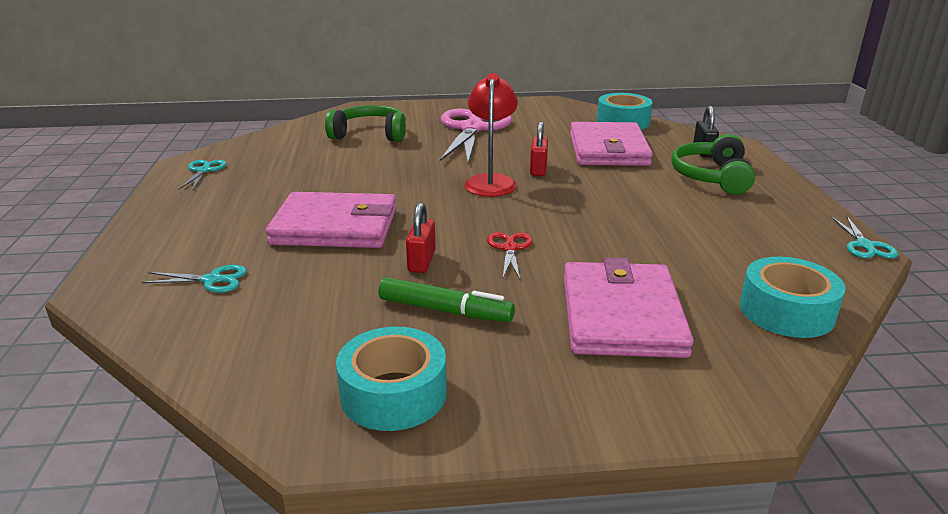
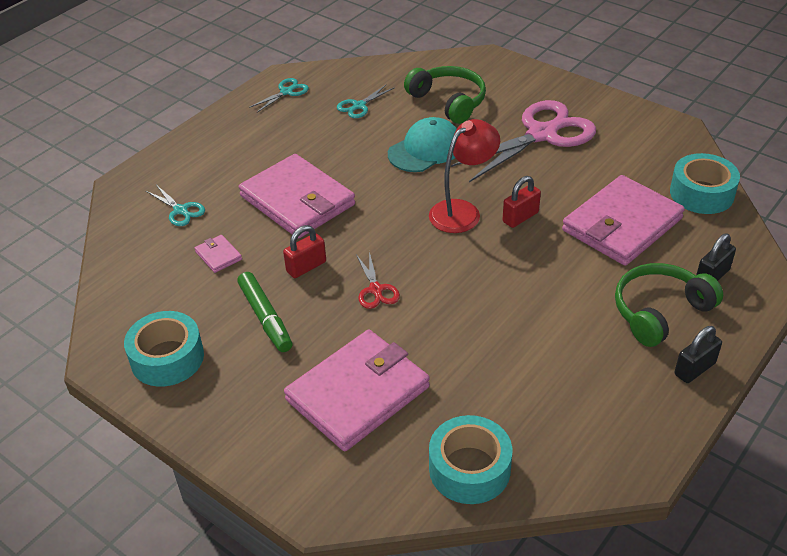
camera: 45 degrees right, 15 degrees up
(315, 292) = (218, 255): none -> pink wallet
(398, 162) = (425, 150): none -> turquoise cap
(510, 248) = (376, 290): red scissors -> red scissors turned 120 degrees clockwise
(784, 192) = (694, 369): none -> black padlock
(865, 245) = (652, 465): turquoise scissors -> turquoise scissors (359, 106)

